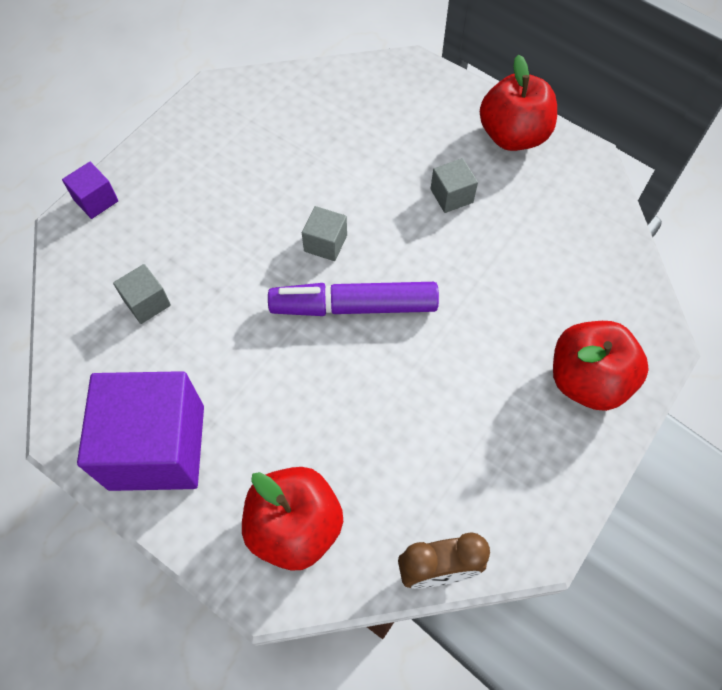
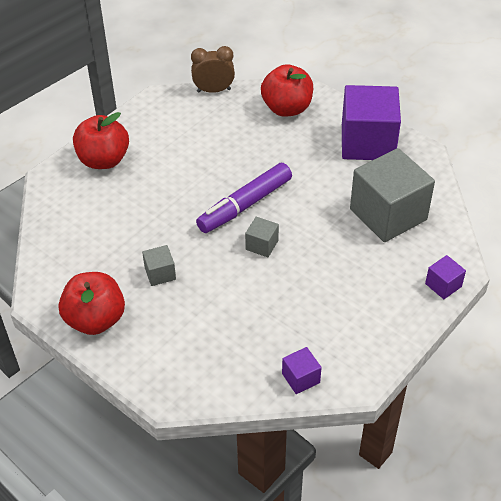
camera: 175 degrees left, 15 degrees down
(147, 303) = (388, 214): grey cube -> grey cube, size x2.28
(275, 89) = (301, 378): none -> purple cube
(354, 306) = (245, 205): purple marker -> purple marker turned 135 degrees clockwise

